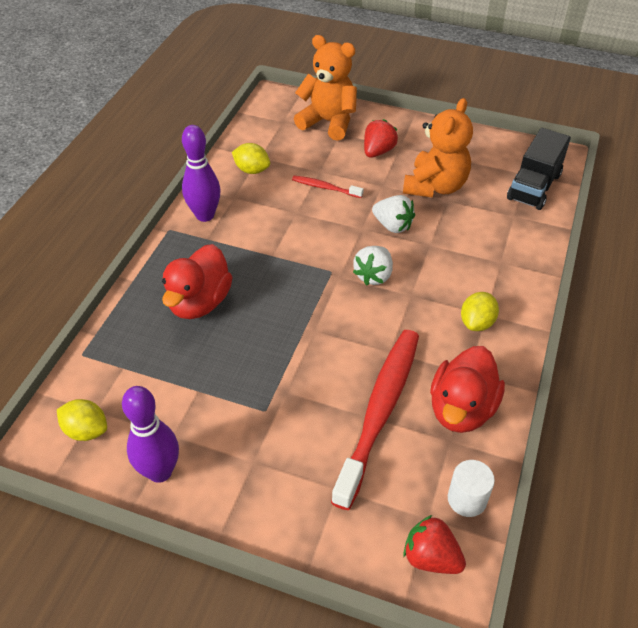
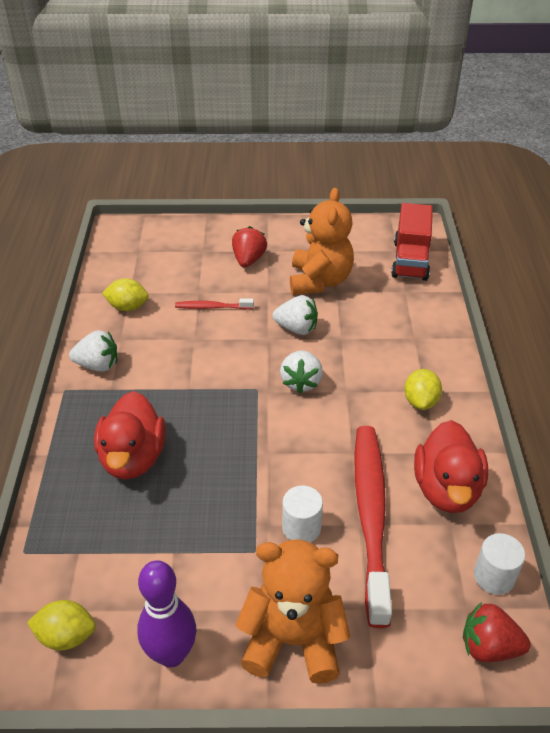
camera: 20 degrees left, 5 degrees down
(205, 215) = (98, 365): purple bowling pin -> white strawberry
(313, 403) = (301, 528): none -> white cylinder
(328, 122) = (186, 242): orange teddy bear -> orange teddy bear (293, 640)
(534, 187) = (410, 260): black truck -> red truck

